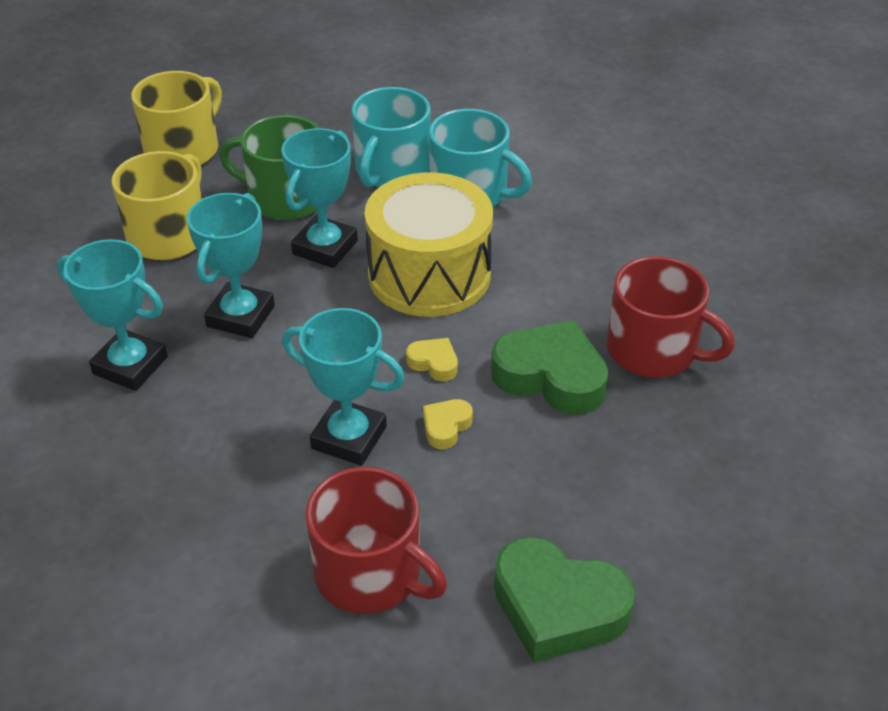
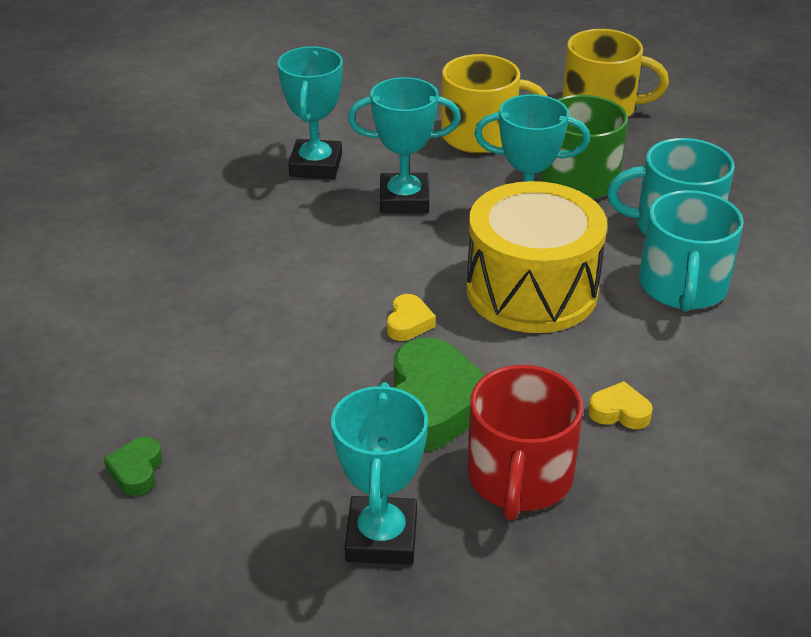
camera: 70 degrees right, 5 degrees down
(349, 437) = (289, 297): turquoise trophy -> turquoise trophy (382, 537)
(370, 573) = (142, 347): red mug -> none
(446, 427) = (329, 350): yellow heart -> yellow heart (619, 412)
(557, 607) = (136, 471): green heart -> green heart, size x0.47

